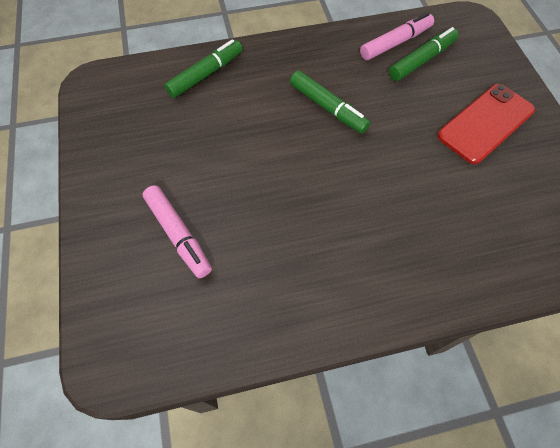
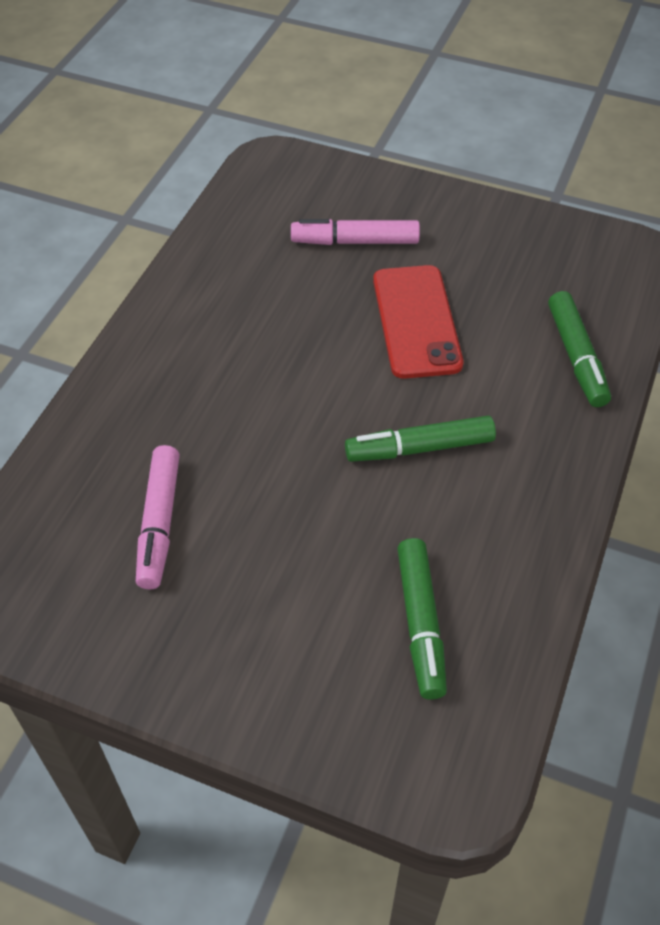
camera: 125 degrees right, 10 degrees down
(395, 43) = (484, 615): pink marker -> pink marker (159, 523)
(486, 123) = (243, 610): red phone -> red phone (416, 321)

